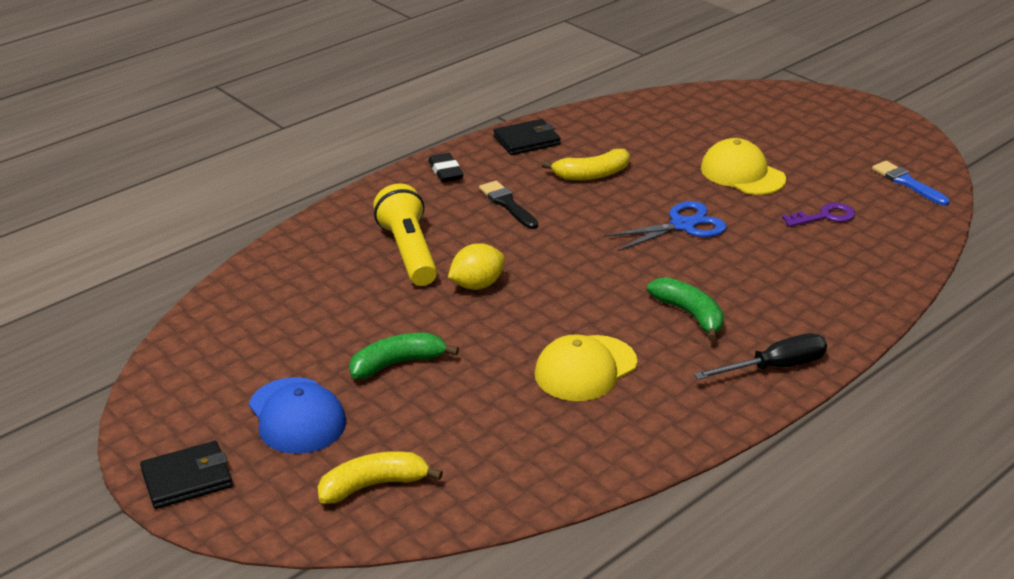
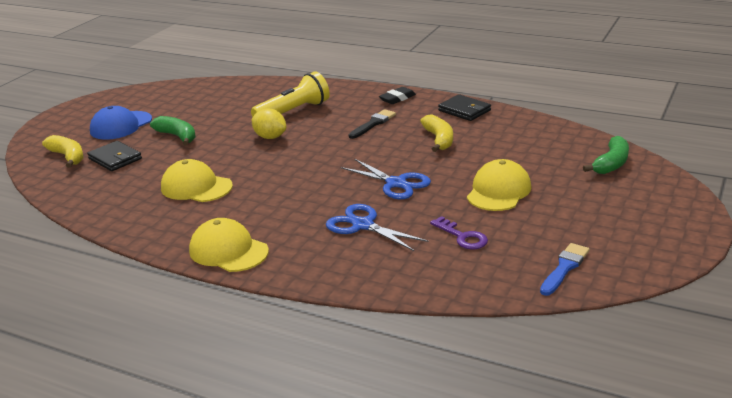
camera: 70 degrees right, 5 degrees down
(187, 478) = (65, 117): black wallet -> black wallet (115, 159)
(591, 174) = (439, 139): yellow banana -> yellow banana turned 150 degrees counterclockwise
(689, 314) = (277, 208): green banana -> green banana (611, 163)
(767, 267) = (363, 225): none -> blue scissors
(775, 367) = (228, 251): black screwdriver -> yellow cap

